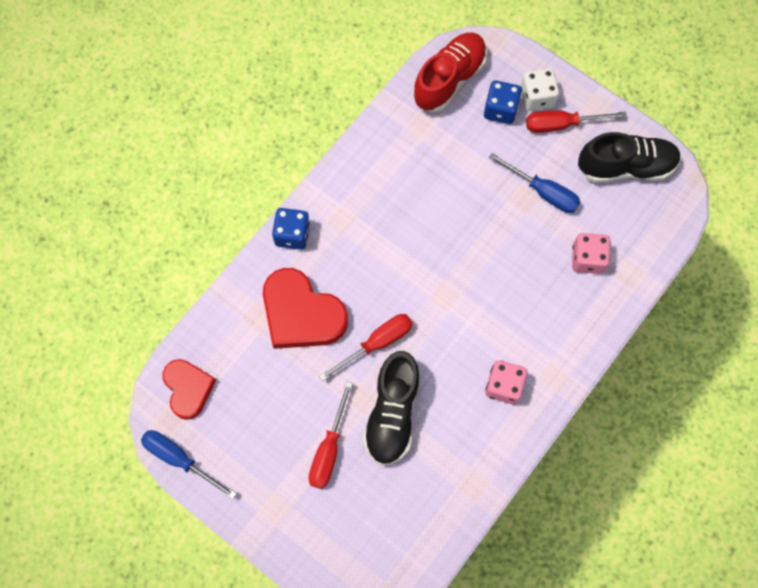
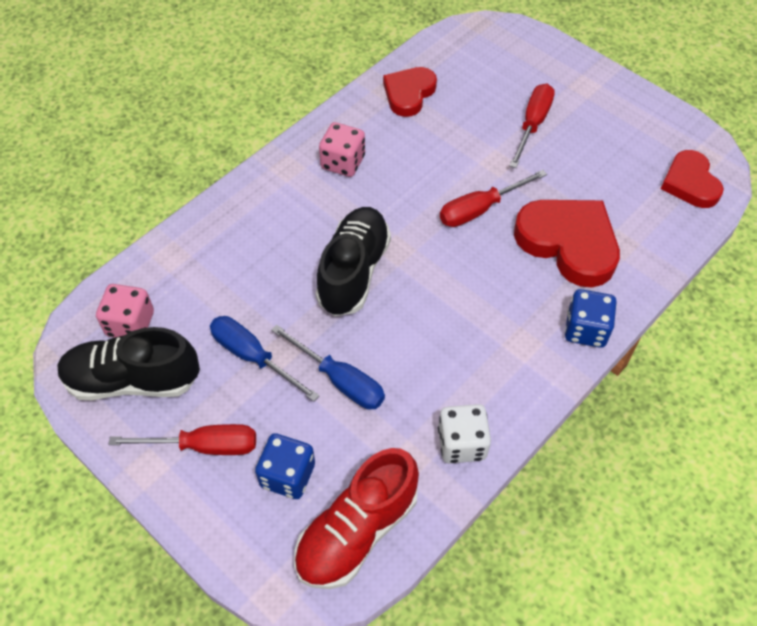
camera: 175 degrees left, 15 degrees down
(179, 459) = (687, 127): blue screwdriver -> blue screwdriver (340, 380)
(392, 414) = (465, 148): black shoe -> black shoe (353, 271)
(451, 481) = (409, 94): none -> red heart
(537, 97) = (229, 490): white dice -> white dice (462, 443)
(587, 259) = (217, 275): pink dice -> pink dice (130, 324)

